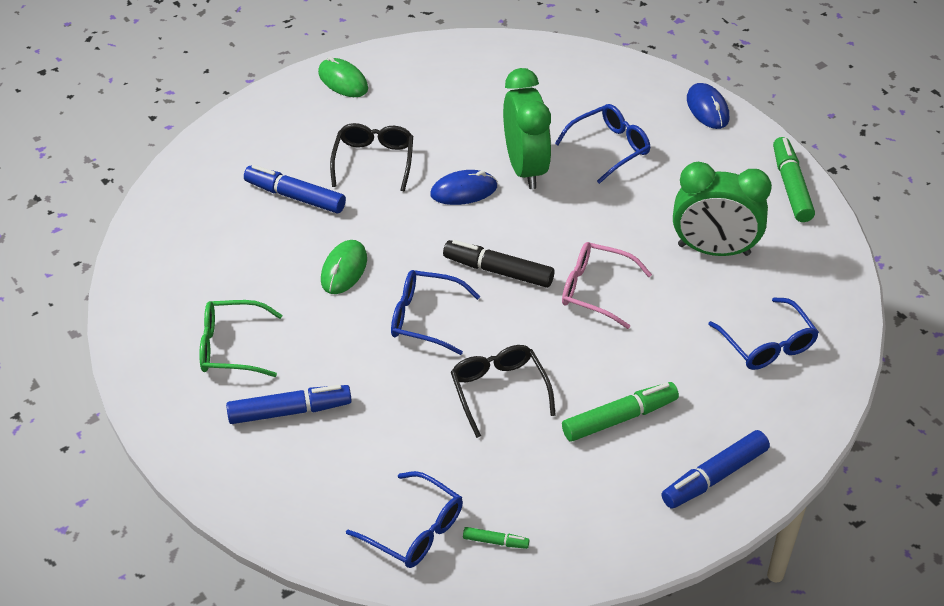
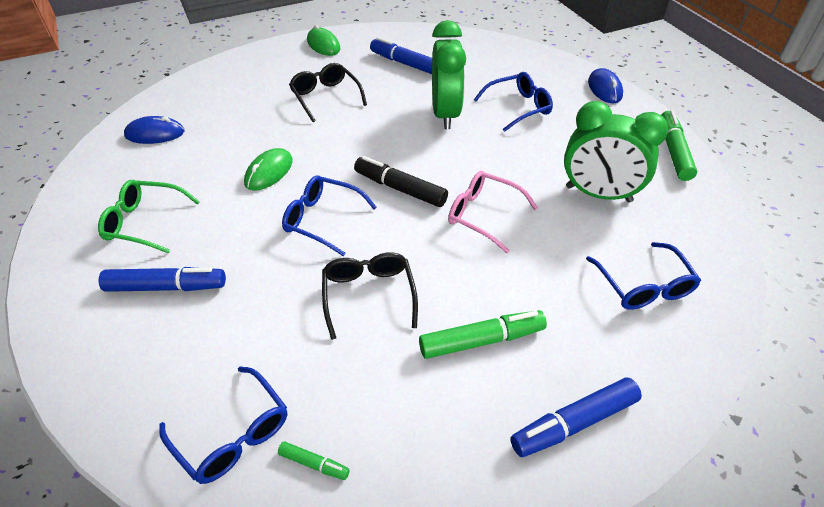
camera: 10 degrees right, 0 degrees up
(295, 196) = (254, 115): blue marker -> blue marker (405, 63)
(374, 161) = (325, 97): black glasses -> black glasses turned 45 degrees counterclockwise
(464, 191) = (390, 125): blue mouse -> blue mouse (155, 134)

